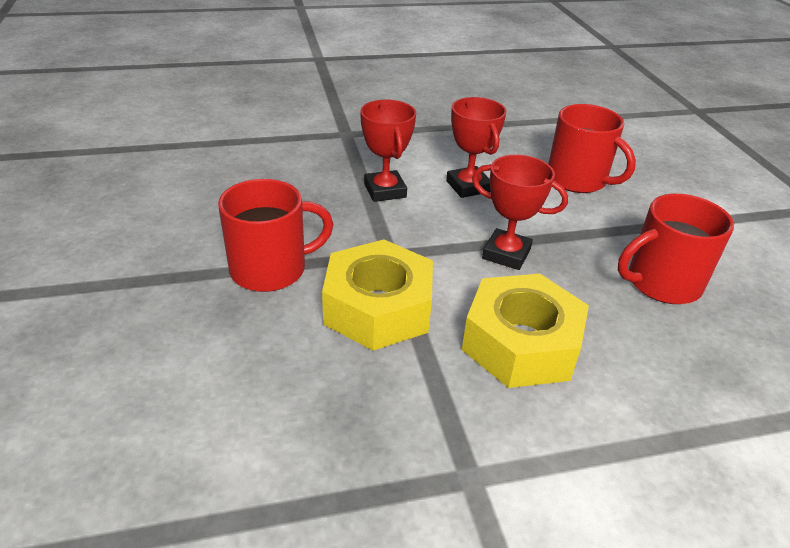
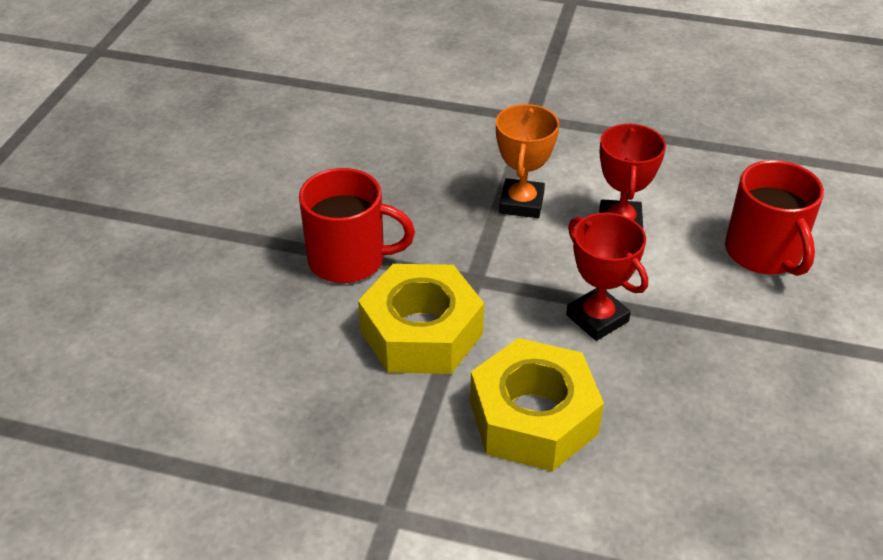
camera: 30 degrees right, 5 degrees up
(385, 191) = (521, 203): red trophy -> orange trophy
(661, 283) = (750, 410): red mug -> none

